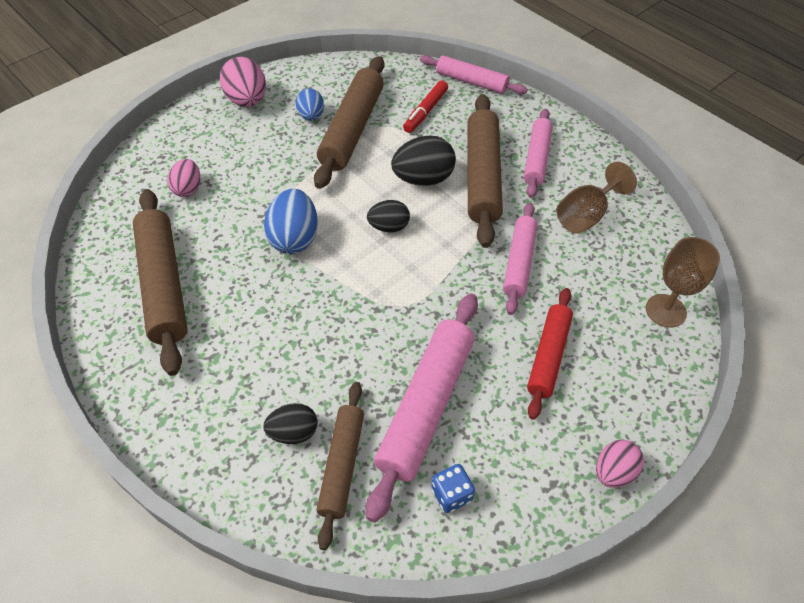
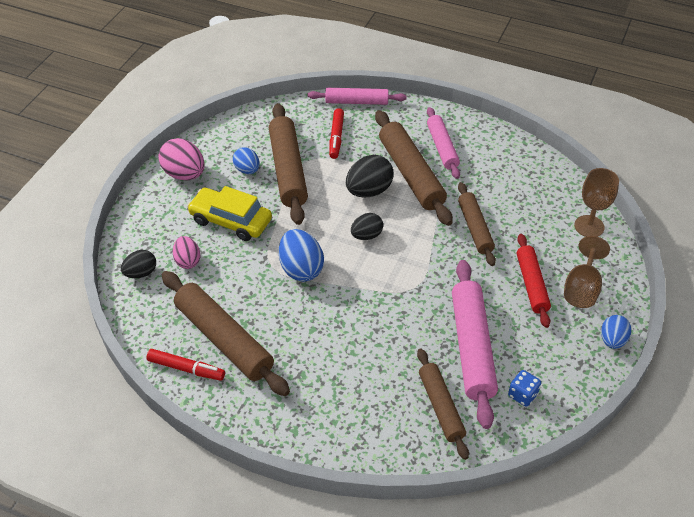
camera: 25 degrees left, 5 degrees down
(105, 302) = (186, 369): none -> red marker
(259, 162) = (230, 221): none -> yellow car
(293, 432) = (394, 400): black egg -> black egg (141, 273)
(519, 262) = (475, 228): pink rolling pin -> brown rolling pin
(586, 215) = (501, 178): brown goblet -> brown goblet (582, 288)
(613, 472) = (612, 340): pink egg -> blue egg

